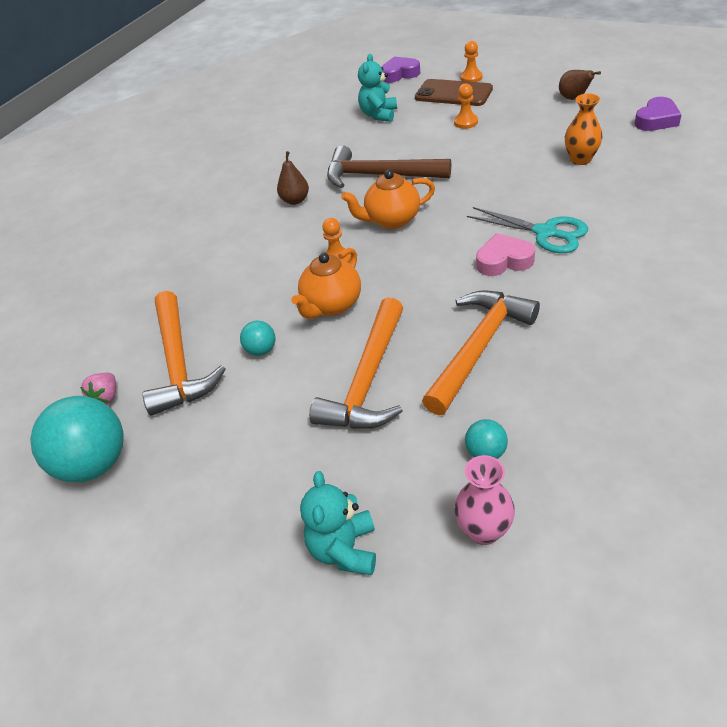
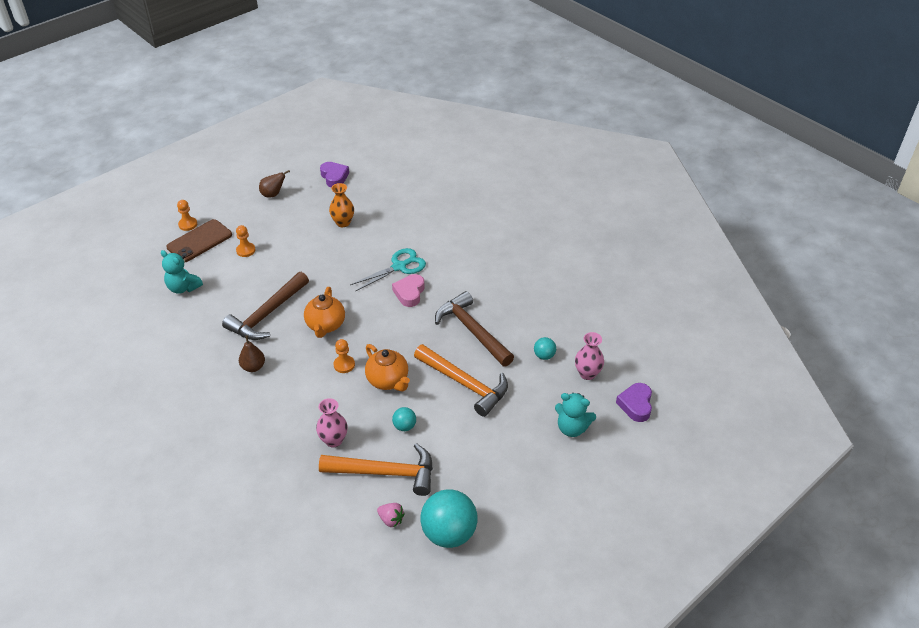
camera: 75 degrees left, 0 degrees up
(214, 300) = (333, 440): none -> pink vase
(399, 74) = (134, 256): purple heart -> purple heart (636, 405)
(479, 347) = (472, 330): orange hammer -> brown hammer

